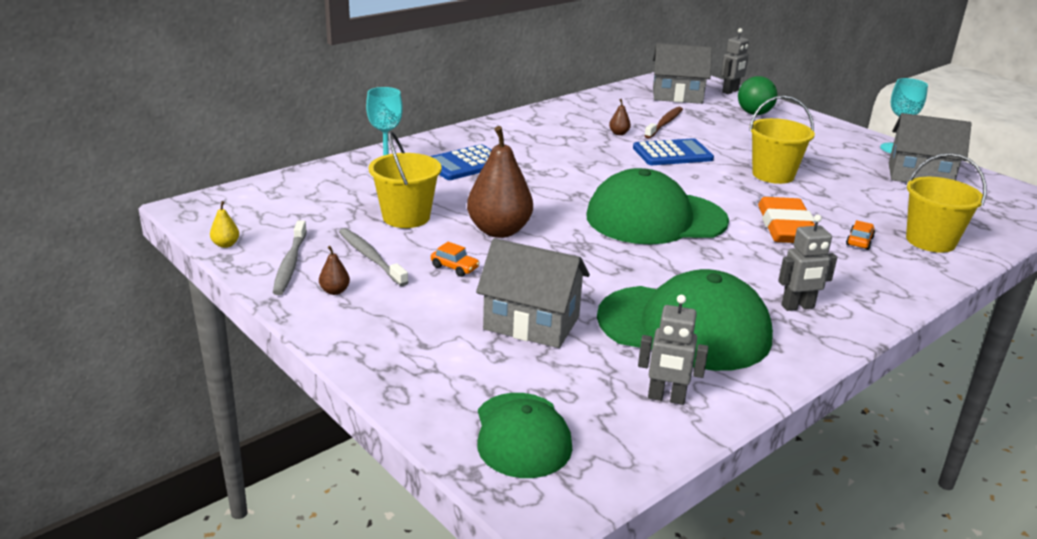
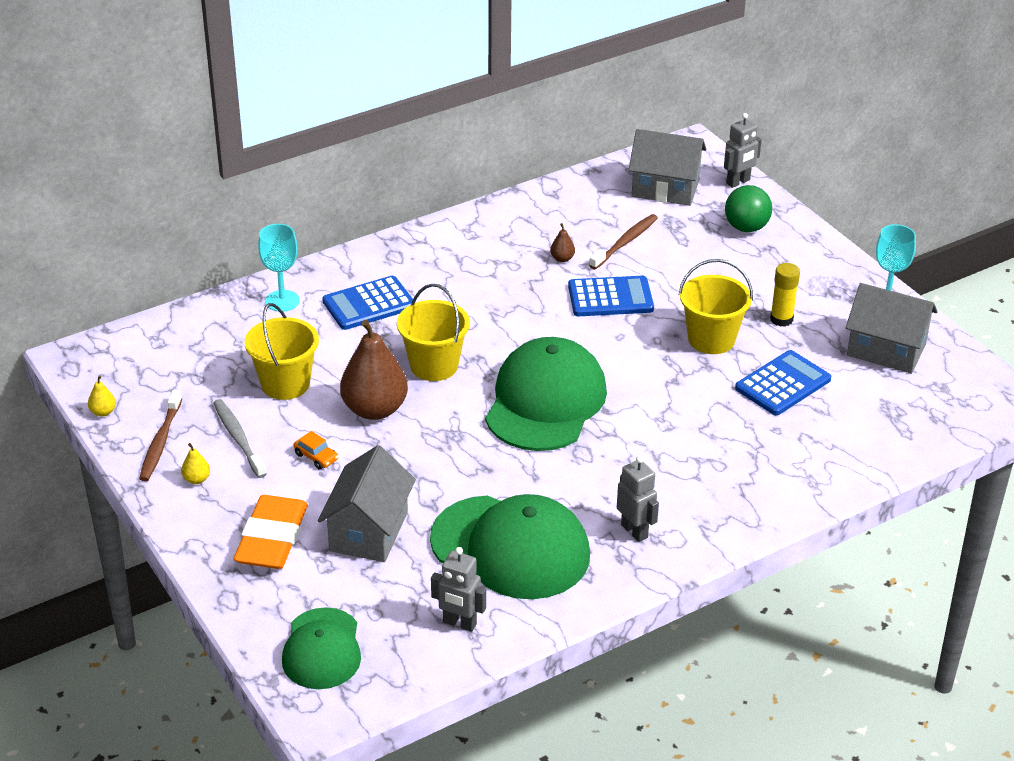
camera: 10 degrees right, 10 degrees up
(290, 264) = (160, 442): grey toothbrush -> brown toothbrush
(335, 291) = (196, 479): brown pear -> yellow pear
(531, 323) = (369, 531): grey house -> grey house turned 75 degrees clockwise
(655, 219) = (545, 401): green cap -> green cap turned 105 degrees clockwise
(786, 227) = (681, 422): orange eraser -> orange eraser (272, 538)
(798, 307) = (634, 531): grey robot -> grey robot turned 120 degrees counterclockwise
(821, 161) = (781, 319): none -> yellow glue stick
(853, 199) = (783, 384): none -> blue calculator
(859, 241) = (750, 448): orange car -> none
(930, 241) = (830, 452): yellow bucket -> yellow bucket (434, 365)

